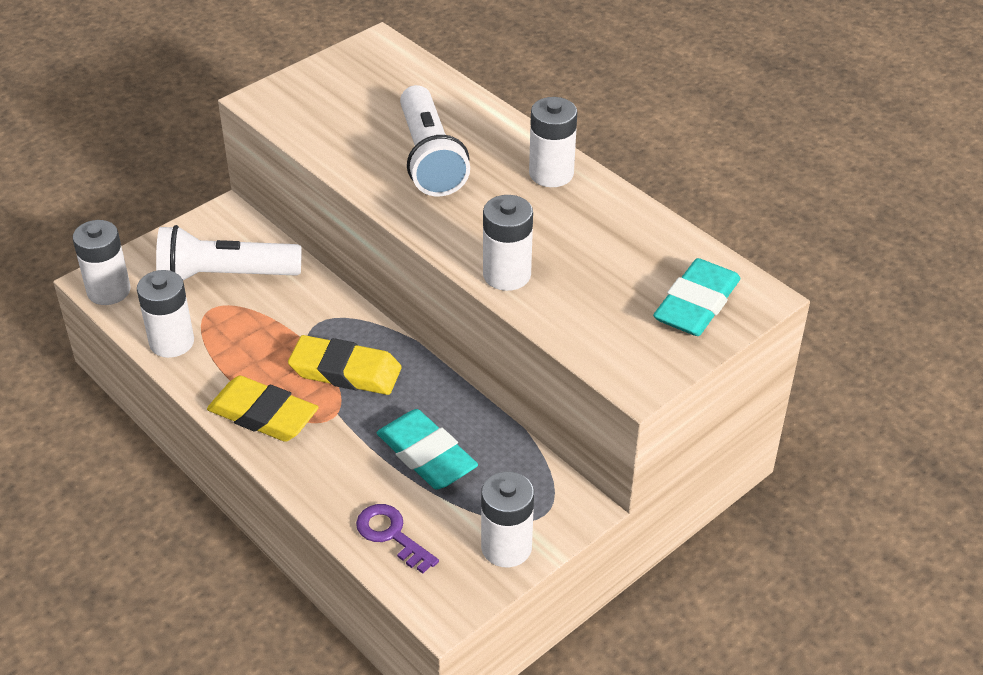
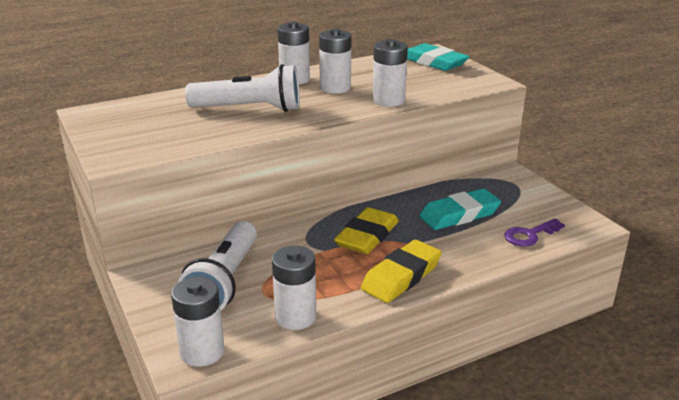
camera: 75 degrees left, 15 degrees down
(506, 547) = (542, 198): white battery -> white battery (335, 88)

